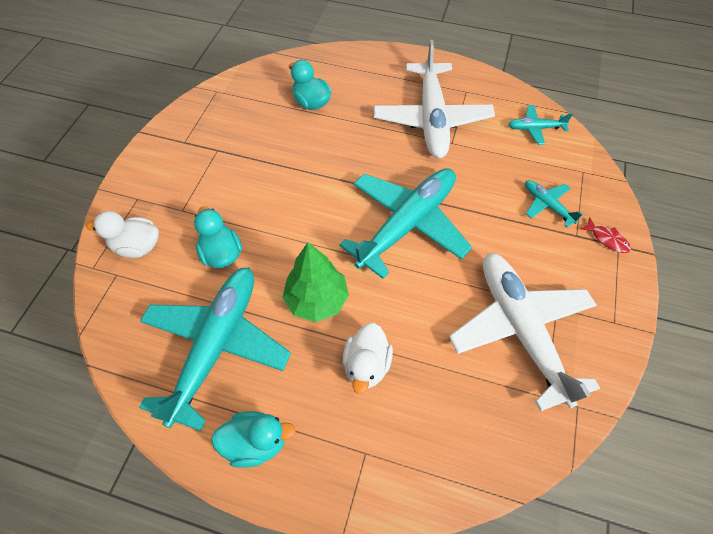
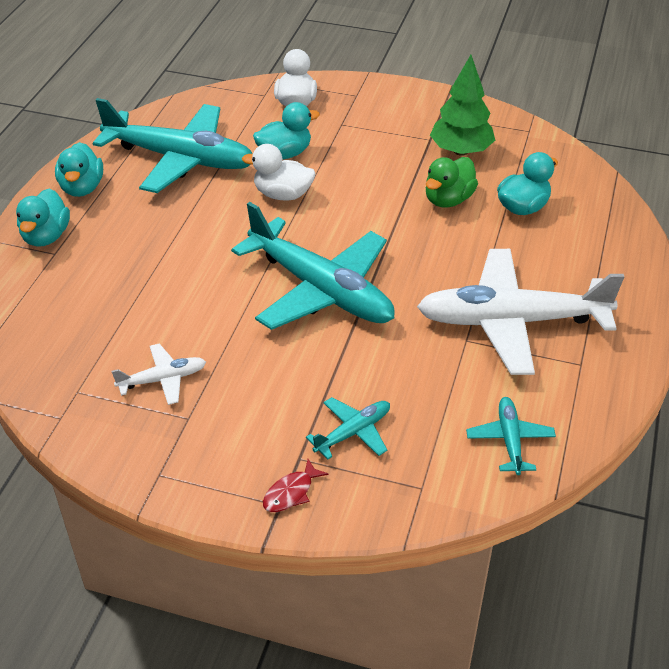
camera: 90 degrees right, 15 degrees down
(299, 143) = (448, 200): none -> green duck
(317, 300) = (222, 219): green tree -> green tree (461, 151)
(338, 467) = (46, 236): none -> turquoise duck
(366, 365) = (142, 254): white duck -> white duck (282, 194)
(521, 330) = (162, 379): white plane -> white plane, size x0.45

